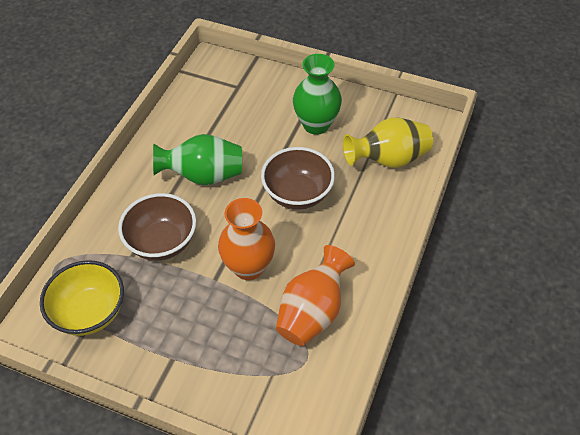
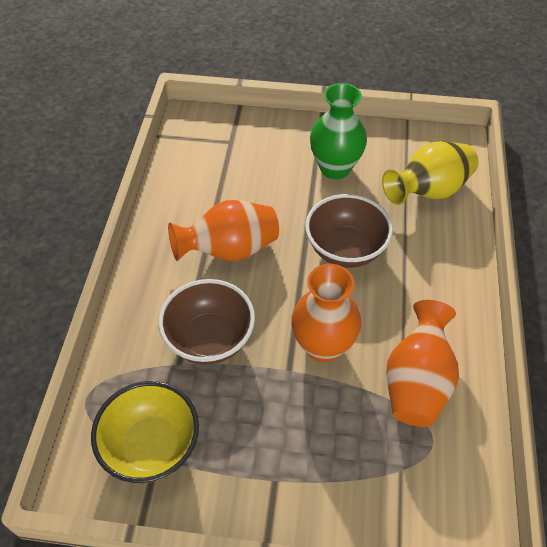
camera: 15 degrees left, 0 degrees up
(203, 176) = (229, 250): green vase -> orange vase

